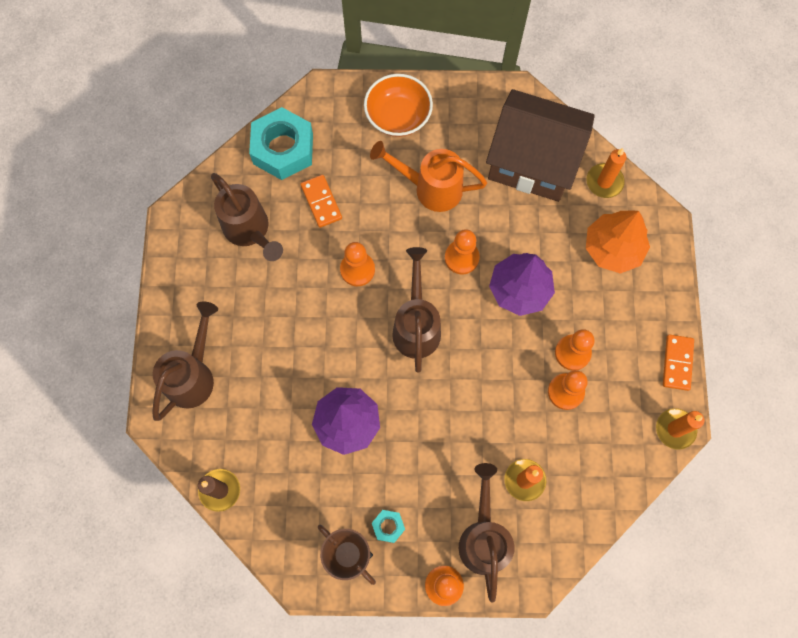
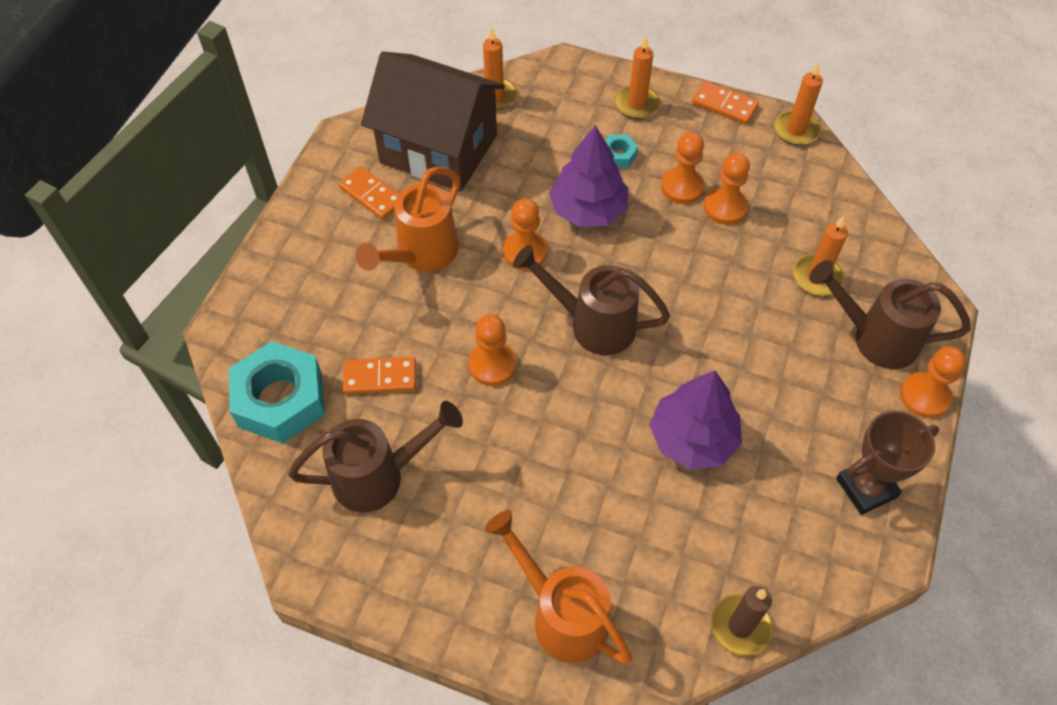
camera: 70 degrees left, 15 degrees down
(193, 375) = (561, 614): brown watering can -> orange watering can
(388, 526) = (839, 433): turquoise nut -> turquoise nut (618, 155)
(398, 117) = (308, 258): orange bowl -> none
(469, 134) = (372, 195): none -> orange domino
(532, 162) = (438, 149): brown house -> brown house turned 75 degrees clockwise
(612, 248) = (575, 114): orange tree -> none
(645, 292) = (637, 104): none -> orange candle

